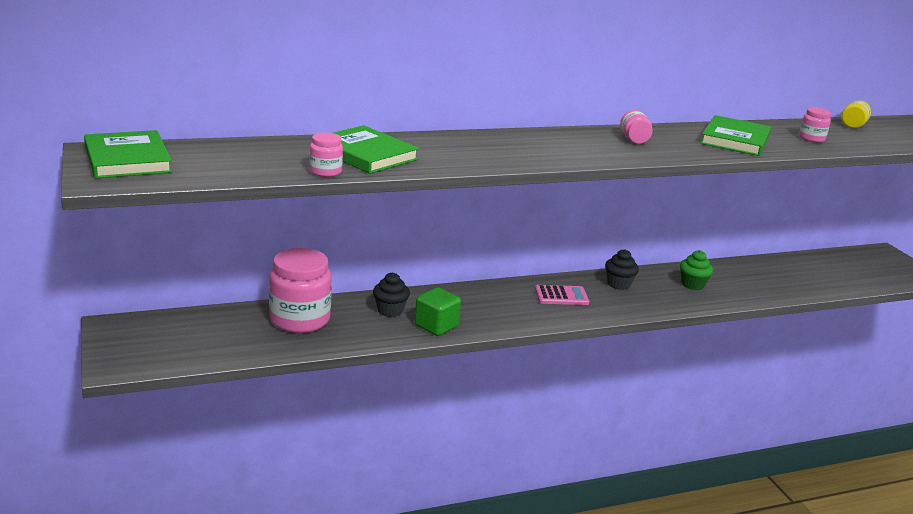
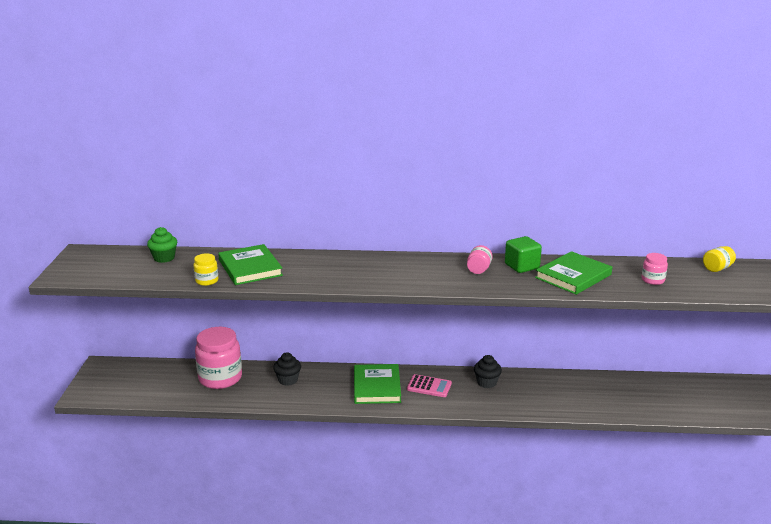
camera: 25 degrees right, 0 degrees up
(127, 159) = (92, 260): green book -> green book (376, 387)
(325, 172) = (207, 281): pink jar -> yellow jar
(436, 326) = (311, 397): green cube -> green cube (522, 266)
(692, 284) = (553, 392): green cupcake -> green cupcake (164, 258)

